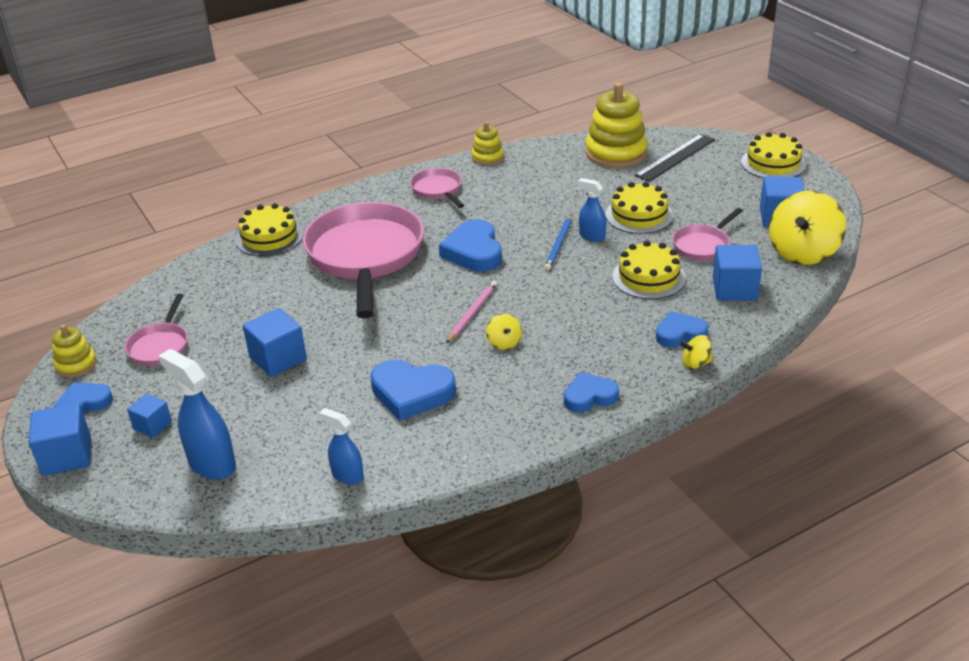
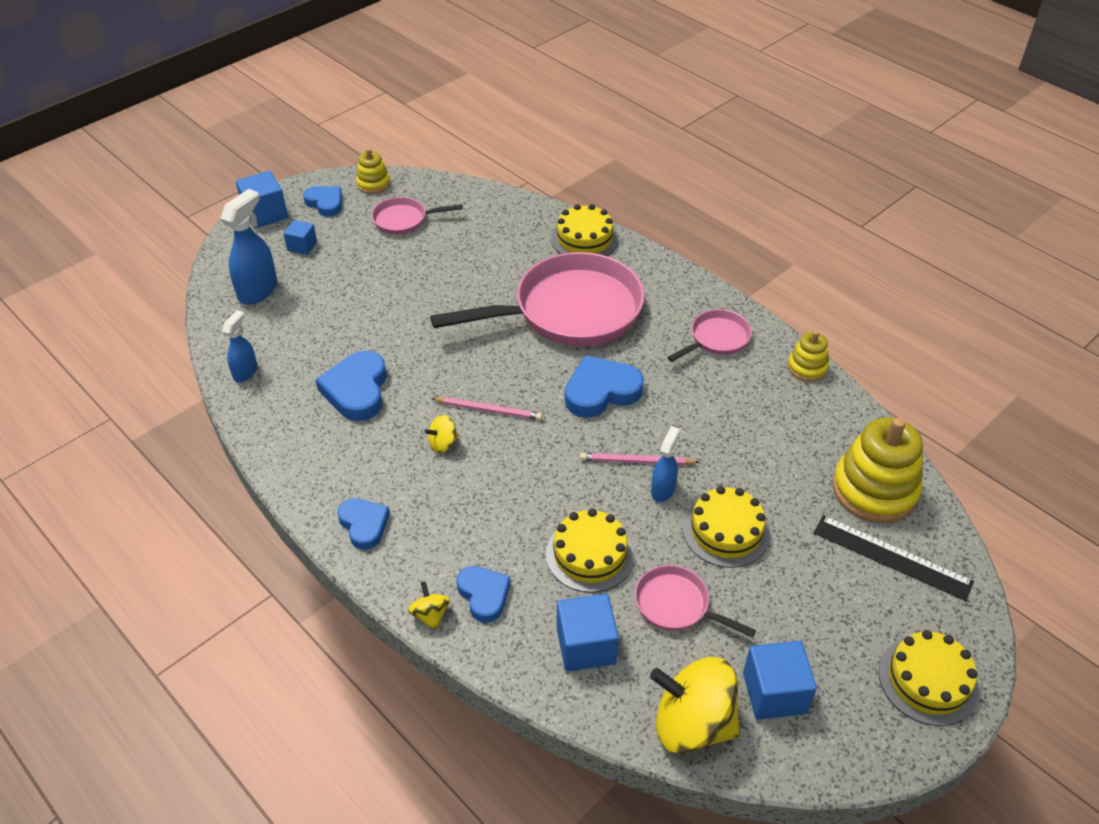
camera: 75 degrees right, 10 degrees up
(278, 359) = (396, 293): blue cube -> none
(559, 244) = (636, 461): blue pencil -> pink pencil

